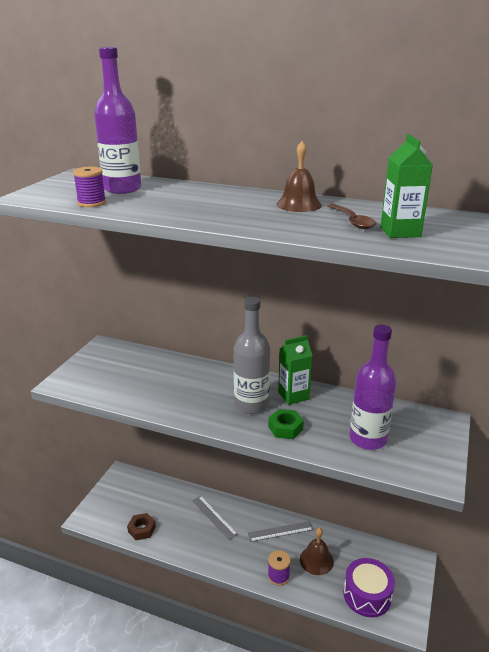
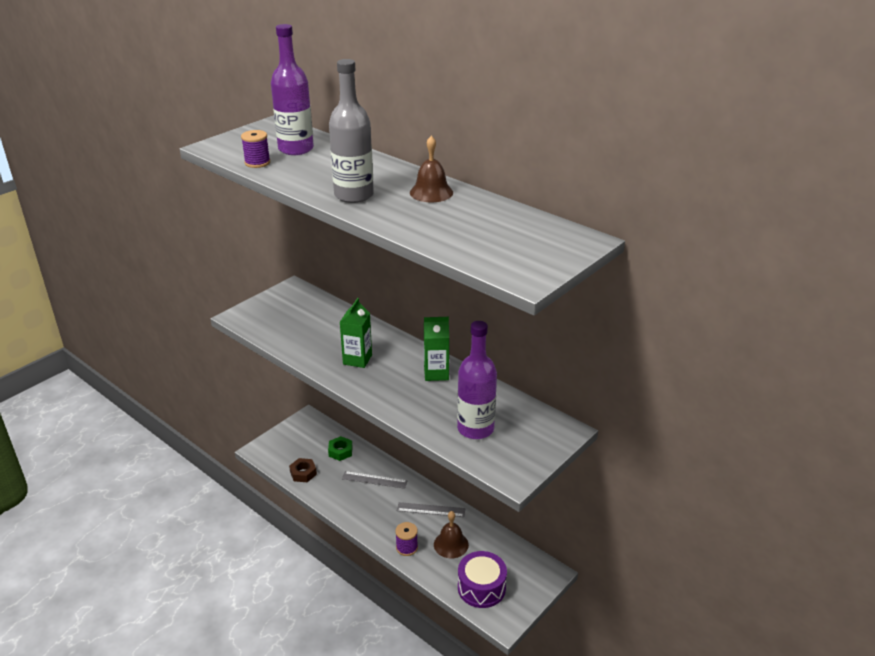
camera: 20 degrees right, 5 degrees up
(214, 517) = (374, 480): grey ruler -> grey ruler turned 60 degrees counterclockwise
(251, 405) = (391, 373): grey bottle -> grey bottle (354, 195)
(285, 428) = (407, 401): green nut -> green nut (340, 451)
(352, 221) = (457, 220): brown spoon -> none
(400, 232) = (485, 239): green carton -> green carton (357, 359)

